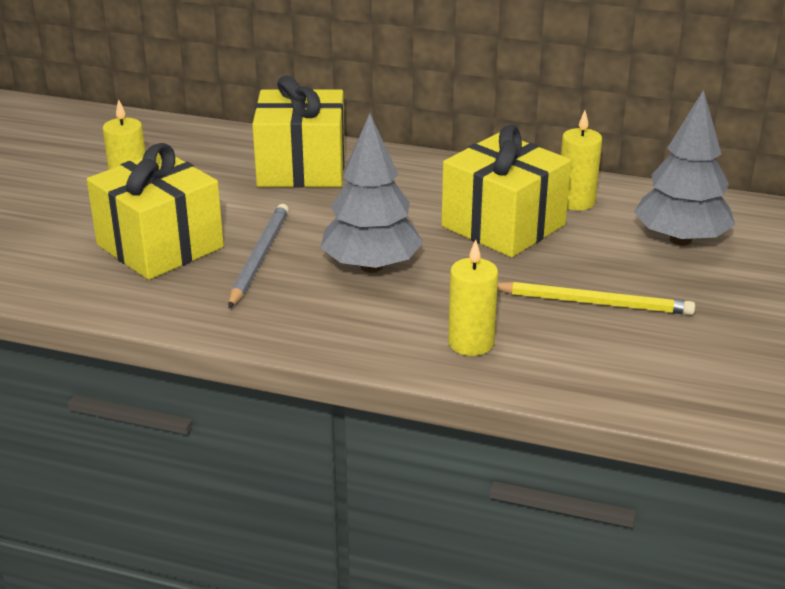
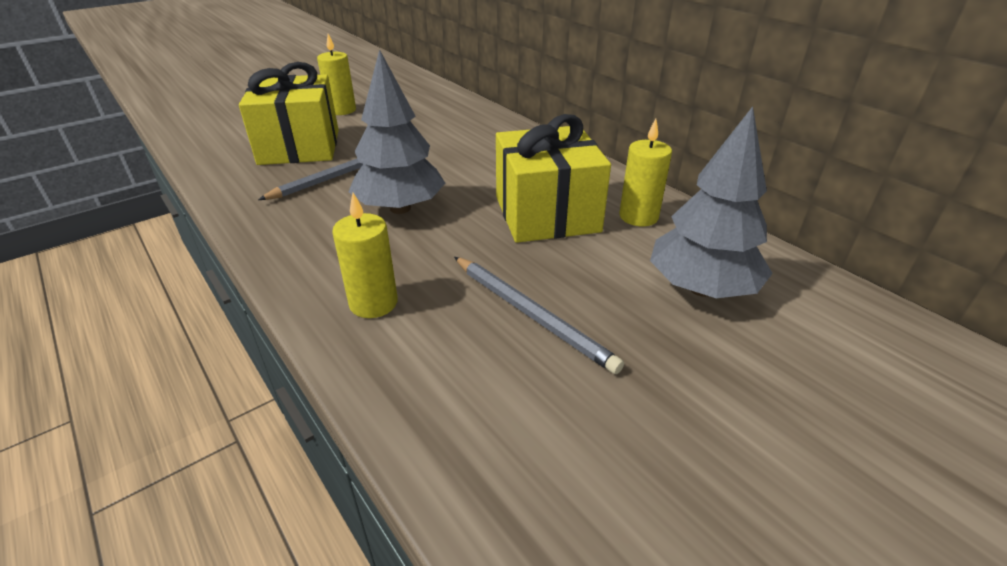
camera: 35 degrees right, 5 degrees up
(301, 168) = (461, 127): yellow gift -> none
(593, 302) = (531, 314): yellow pencil -> grey pencil

